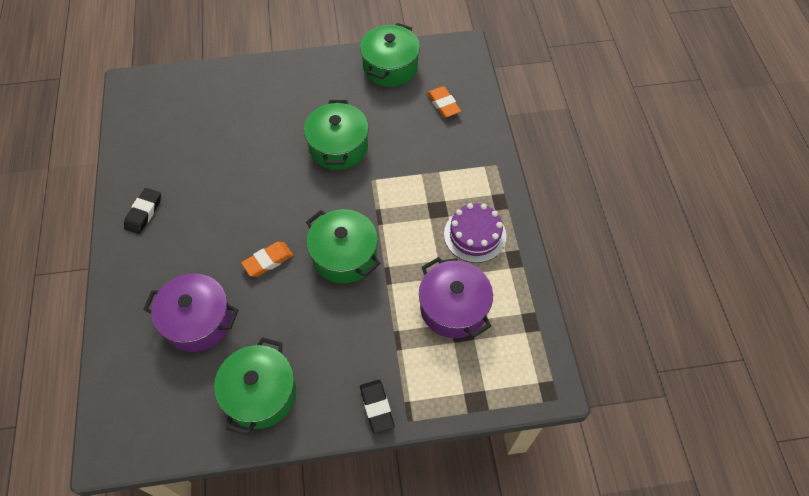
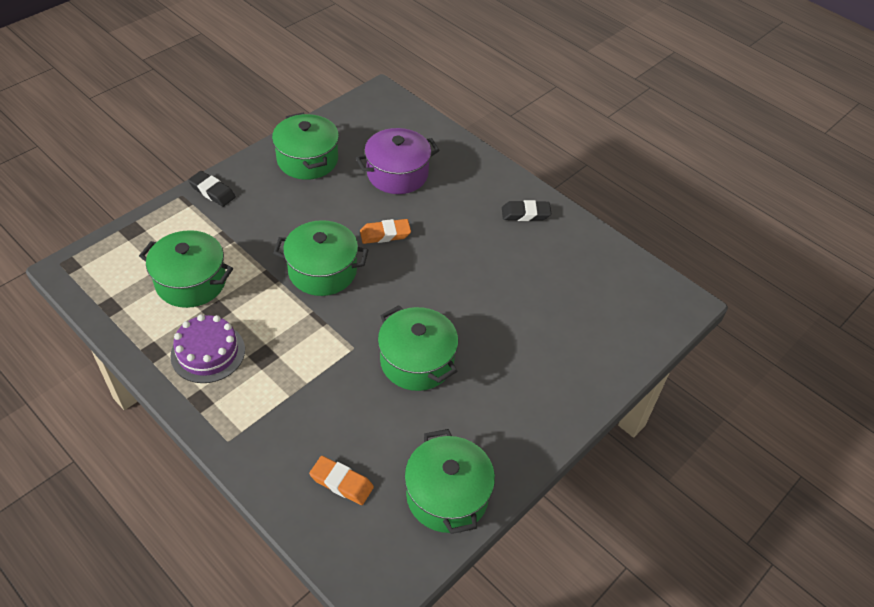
camera: 140 degrees right, 10 degrees down
(144, 213) = (525, 214): black eraser -> black eraser turned 75 degrees counterclockwise
(268, 261) = (385, 234): orange eraser -> orange eraser turned 60 degrees clockwise
(453, 308) = (191, 282): purple pot -> green pot

